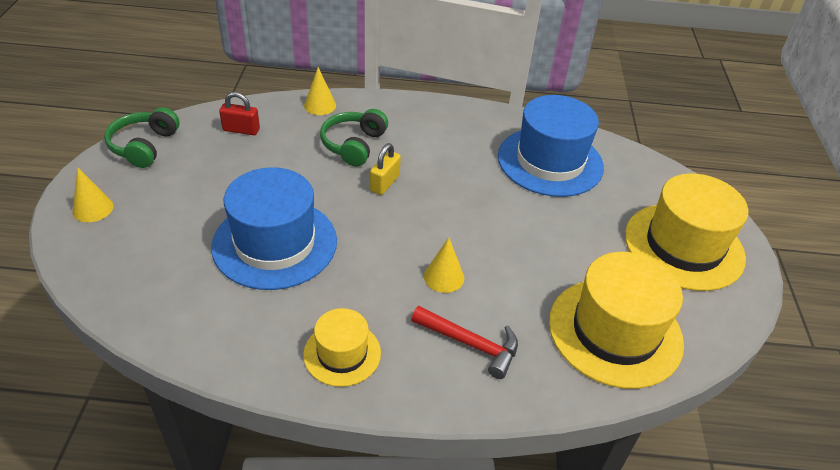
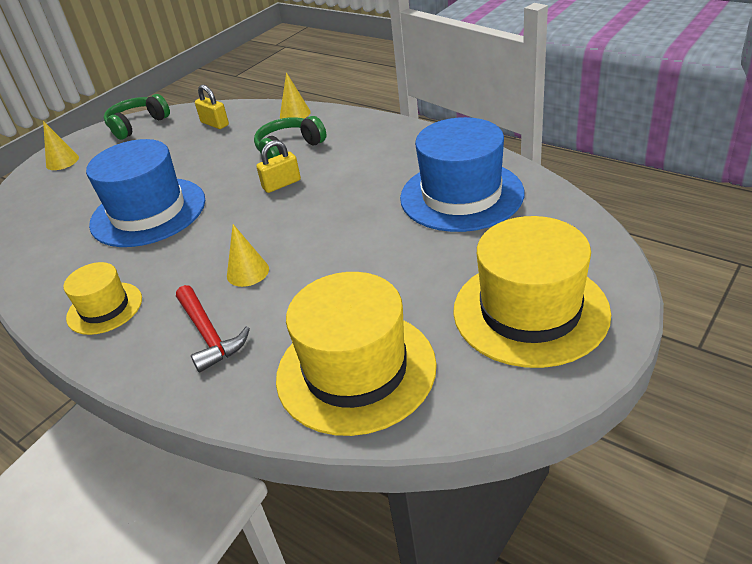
camera: 40 degrees right, 5 degrees down
(241, 130) = (215, 124): red padlock -> yellow padlock

